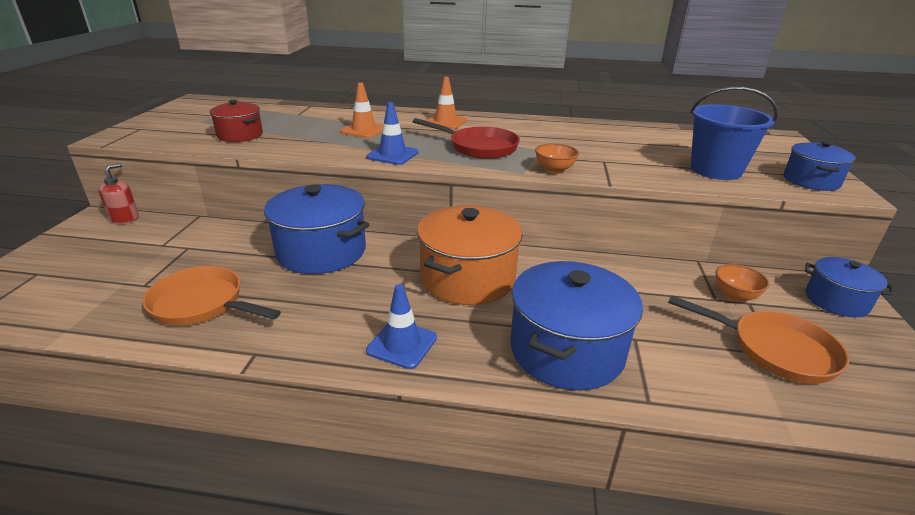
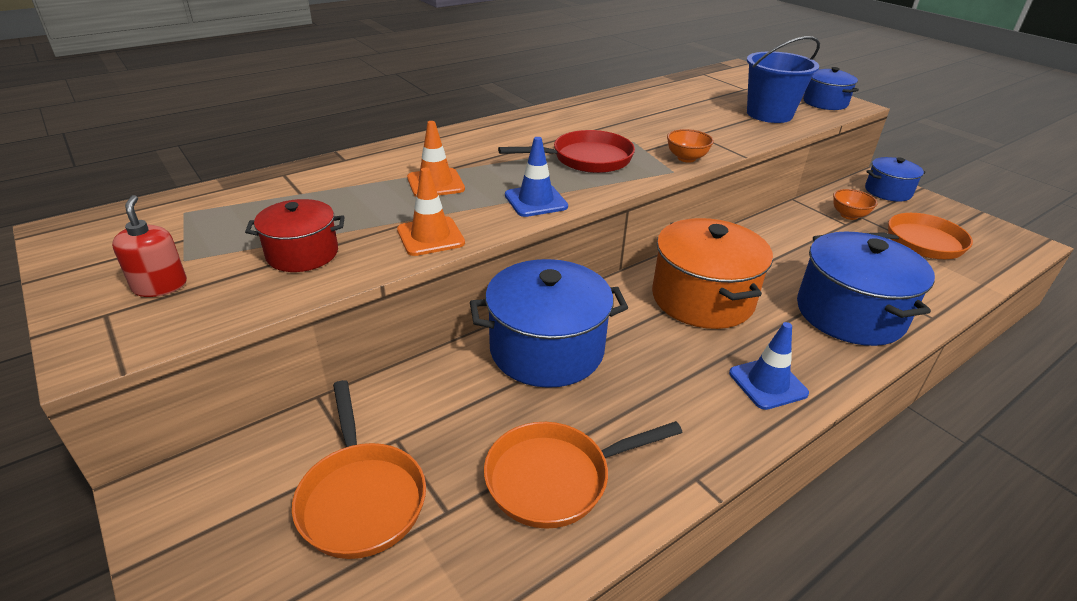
camera: 45 degrees left, 5 degrees up
(124, 218) = (211, 466): red soap dispenser -> red soap dispenser (160, 286)
(134, 259) = (361, 498): none -> orange pan
(445, 122) = (492, 141): orange traffic cone -> orange traffic cone (430, 236)

